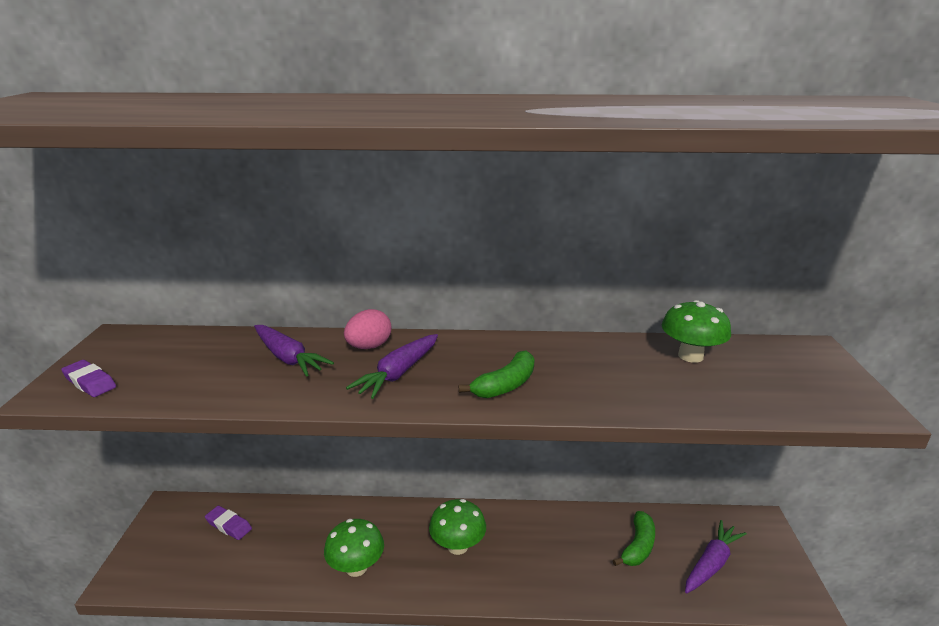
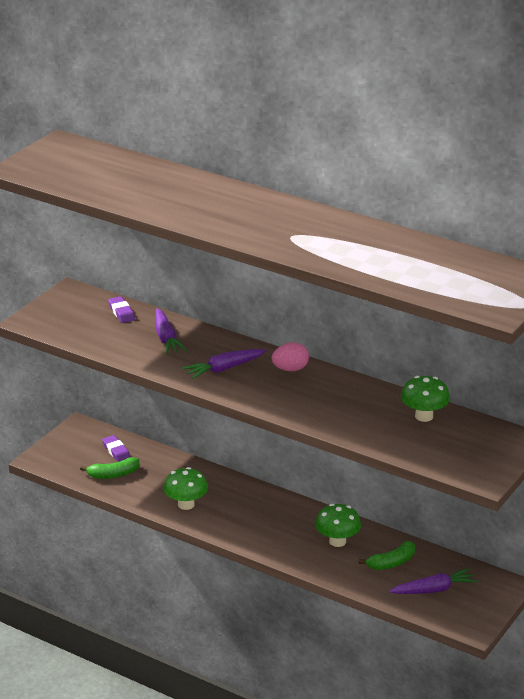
camera: 30 degrees right, 5 degrees up
(90, 382) = (48, 321): purple eraser -> purple eraser (121, 312)
(369, 346) = (221, 345): pink egg -> pink egg (290, 369)
(457, 546) = (262, 517): green mushroom -> green mushroom (337, 541)
(505, 385) = (280, 396): green banana -> green banana (113, 474)

